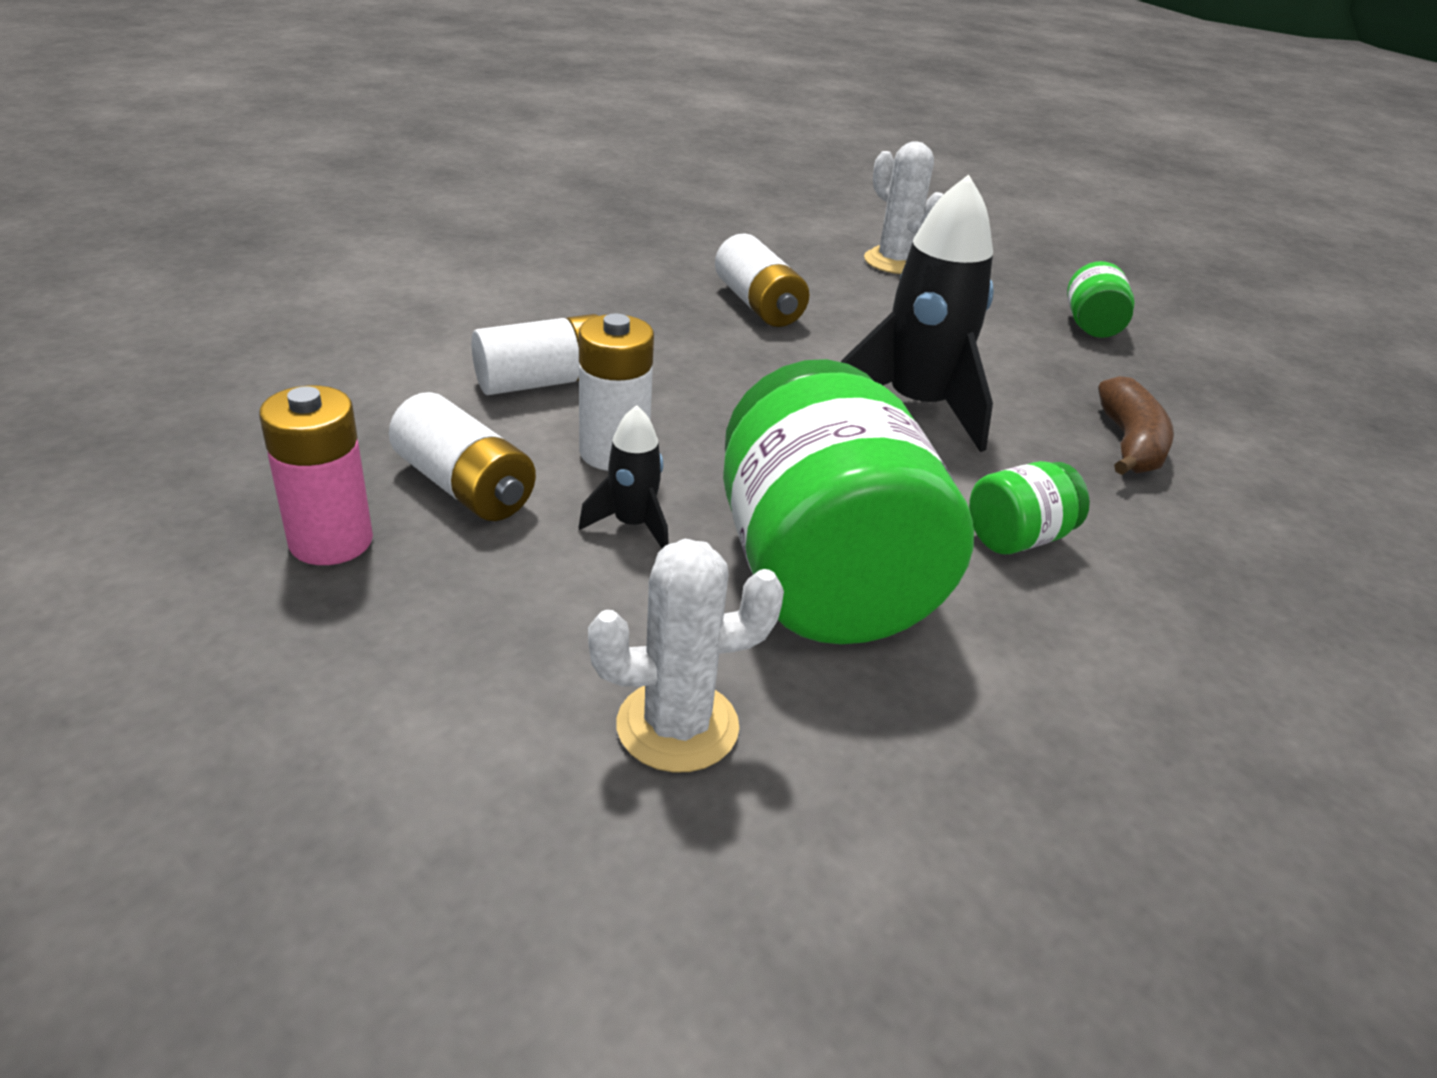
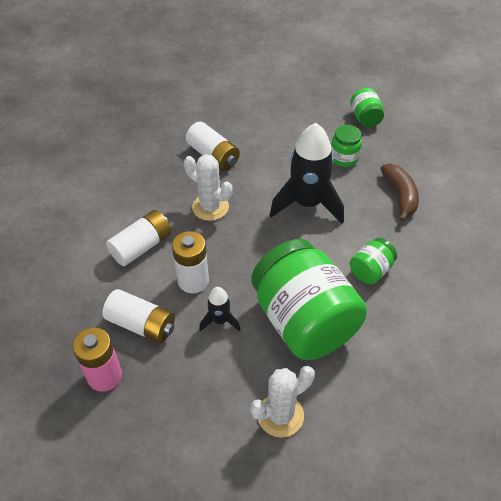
camera: 15 degrees left, 15 degrees up
(895, 262) = (263, 99): white cactus -> white cactus (210, 207)
(1025, 365) = (344, 158): none -> green jar

